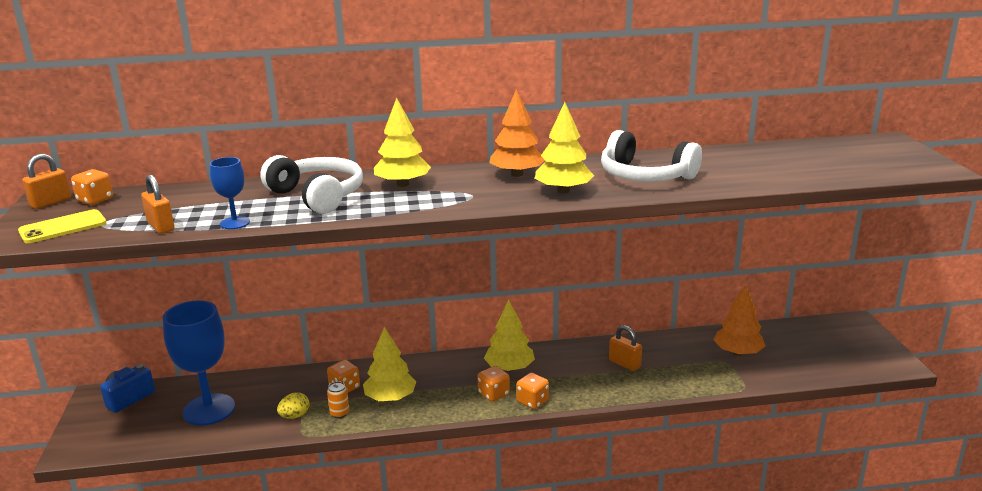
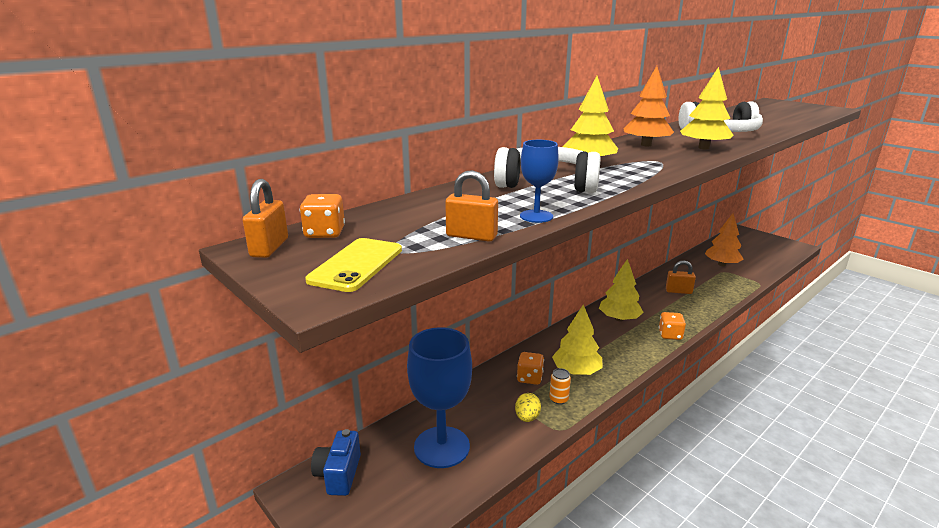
camera: 35 degrees left, 0 degrees up
(494, 394) = (639, 340): orange dice -> none

